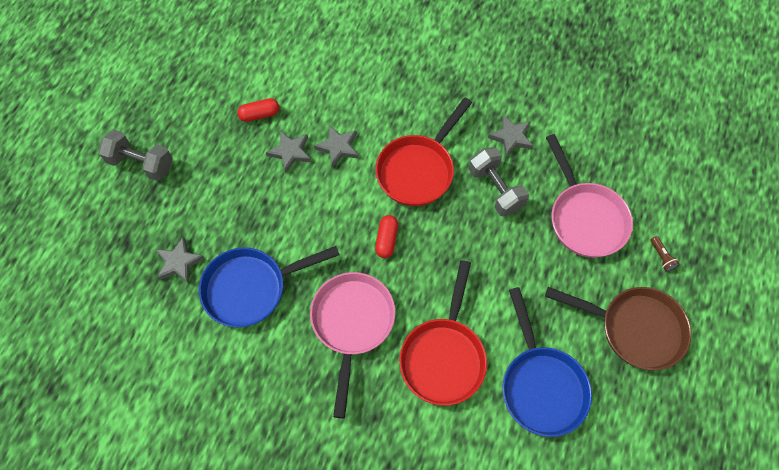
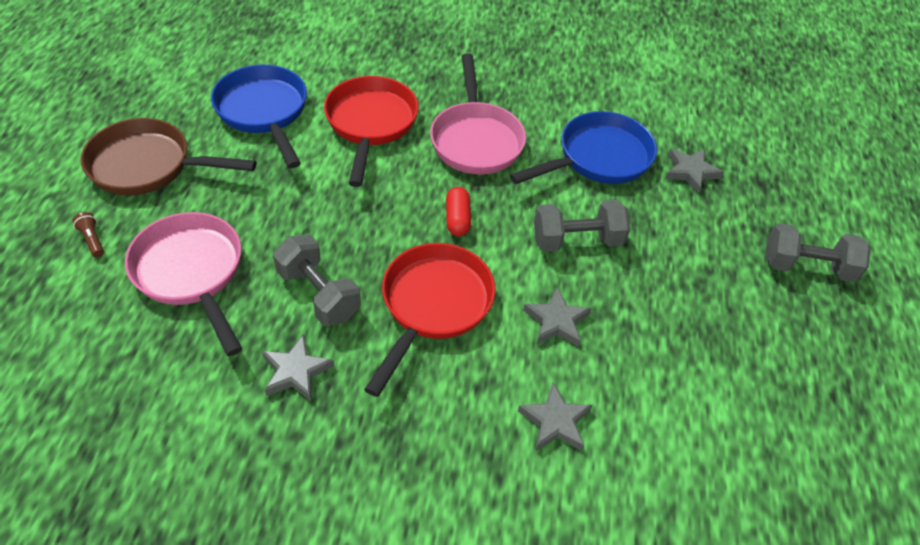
camera: 165 degrees right, 15 degrees down
(259, 114) = (689, 353): red capsule -> none
(290, 152) = (620, 306): grey star -> grey star (555, 421)
(301, 208) = (577, 240): none -> grey dumbbell

